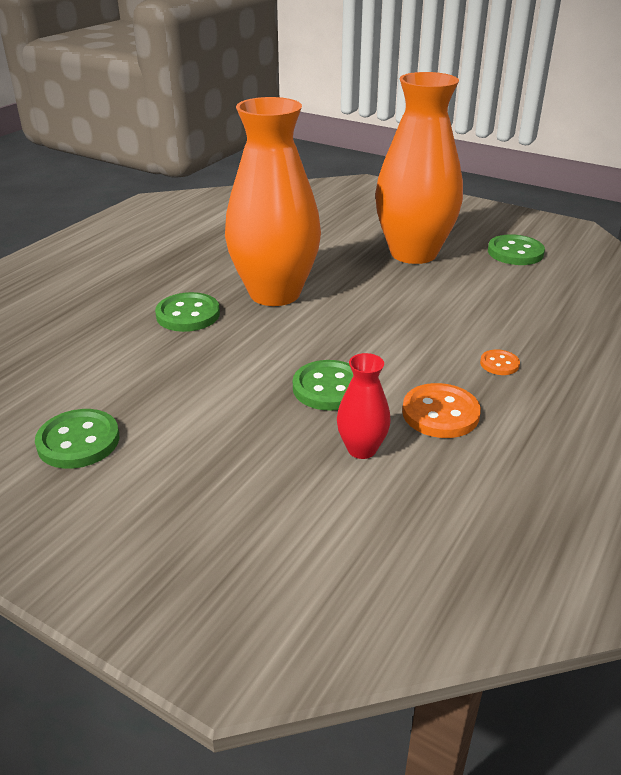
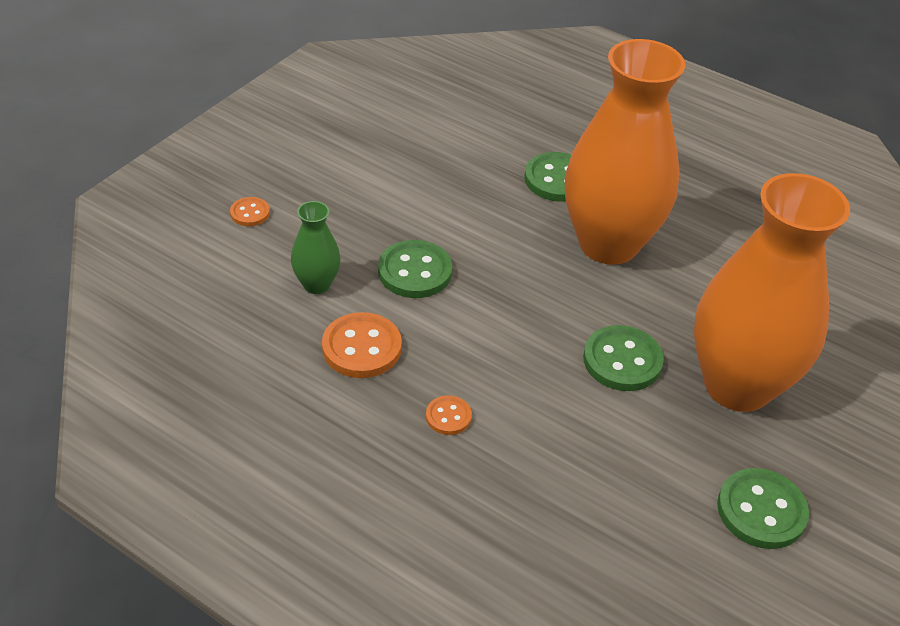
camera: 90 degrees right, 10 degrees up
(78, 441) = (357, 126): green button -> green button (622, 361)
(248, 515) = (250, 213): none -> orange button
(362, 449) = (316, 284): red vase -> green vase

